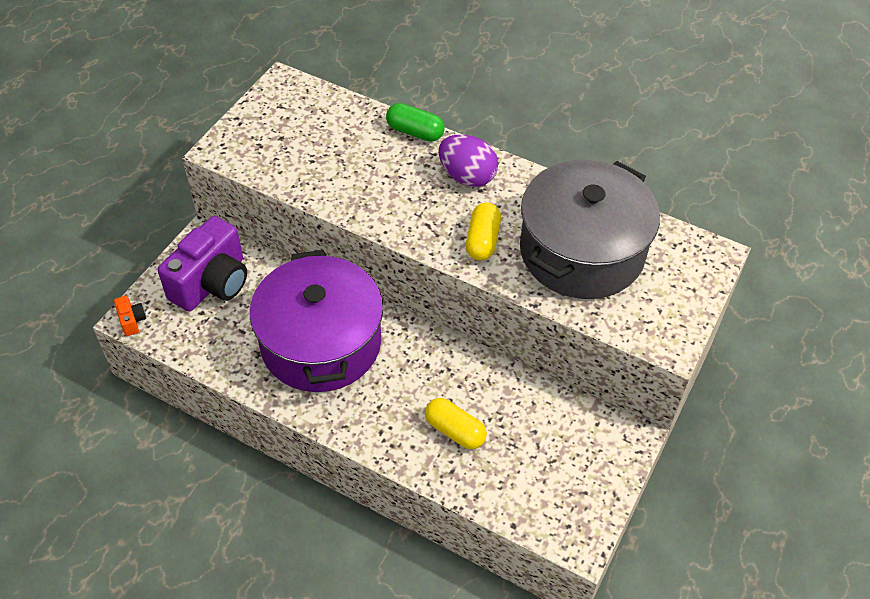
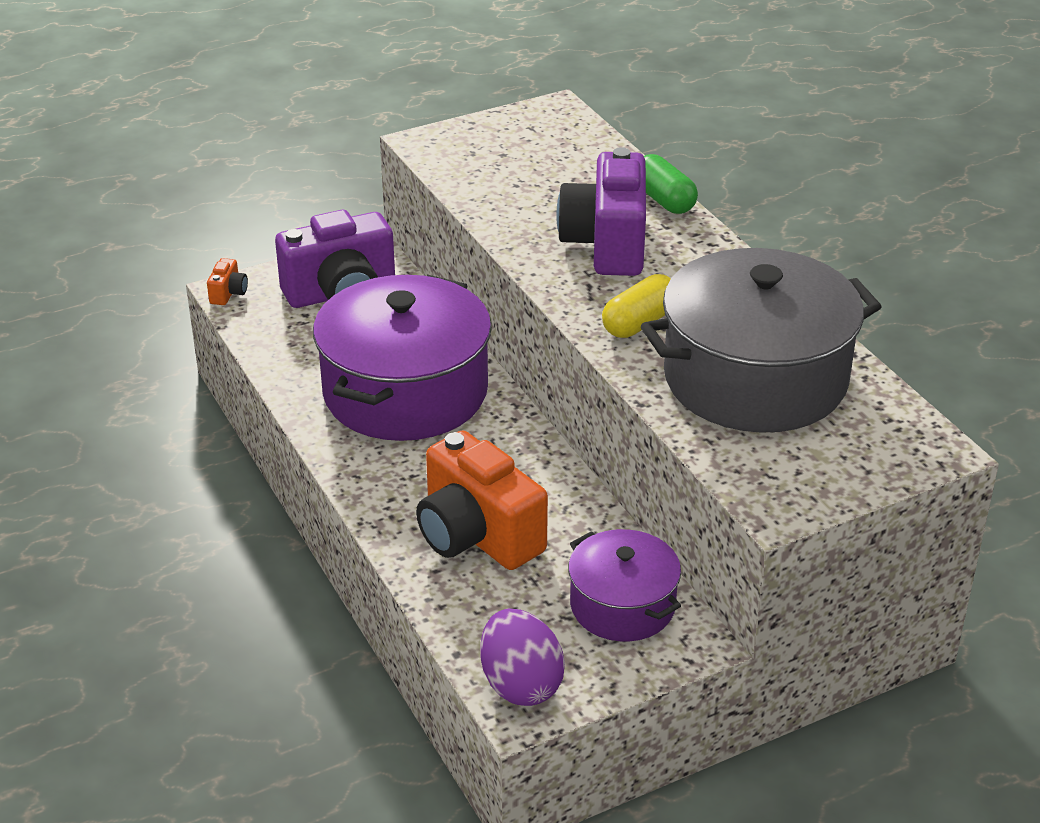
camera: 35 degrees right, 15 degrees down
(410, 185) = (607, 244): none -> purple camera
(455, 431) = (477, 535): yellow capsule -> orange camera
(467, 176) = (684, 260): purple egg -> purple egg (520, 684)
(576, 434) = (622, 605): none -> purple pot

